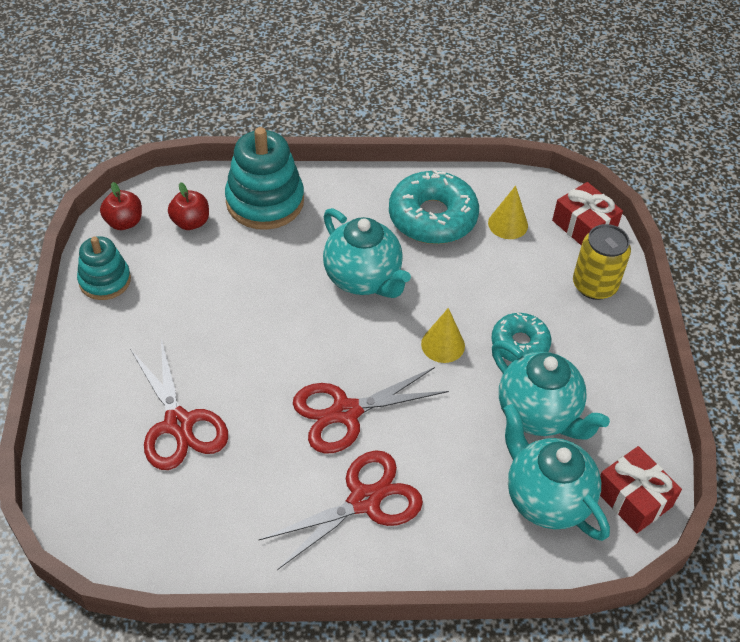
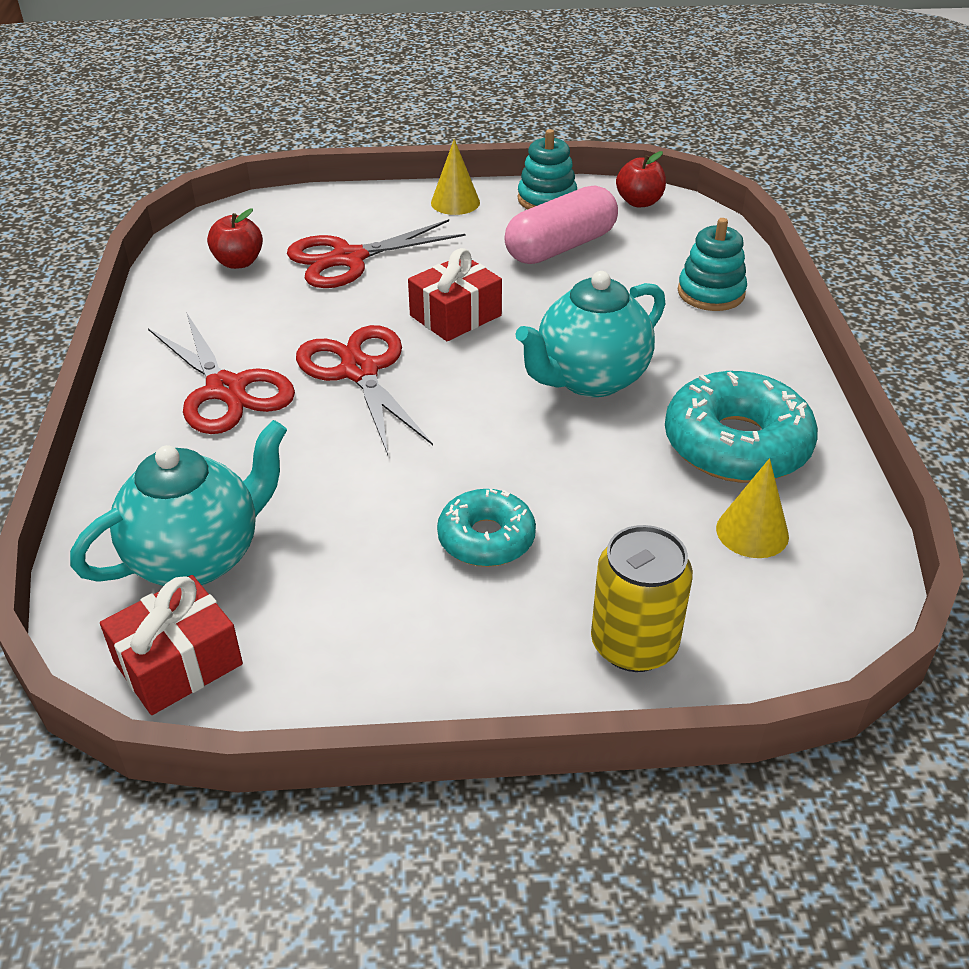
camera: 90 degrees right, 10 degrees down
(186, 278) = (561, 247): none -> pink capsule
(190, 222) = (654, 243): red apple -> red apple (238, 262)
(265, 201) = (711, 293): turquoise stacking toy -> turquoise stacking toy, size x0.62
(443, 345) = (477, 455): yellow cone -> yellow cone (455, 202)
(538, 414) = (349, 555): turquoise teapot -> none
(584, 226) = (784, 638): red gift -> red gift (455, 315)

